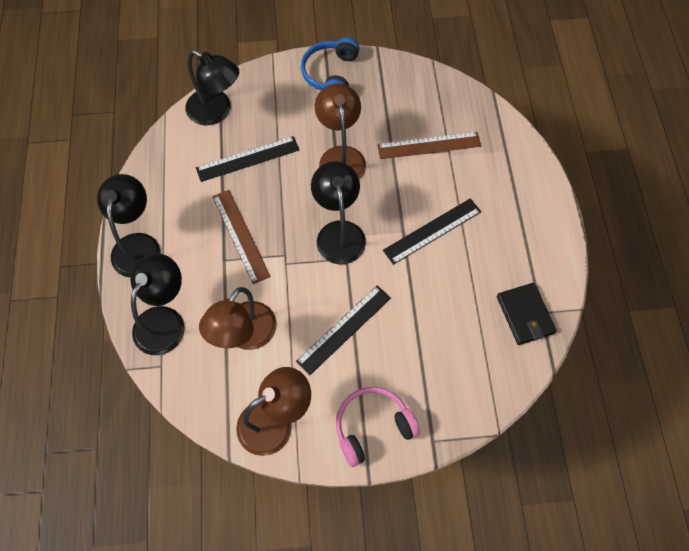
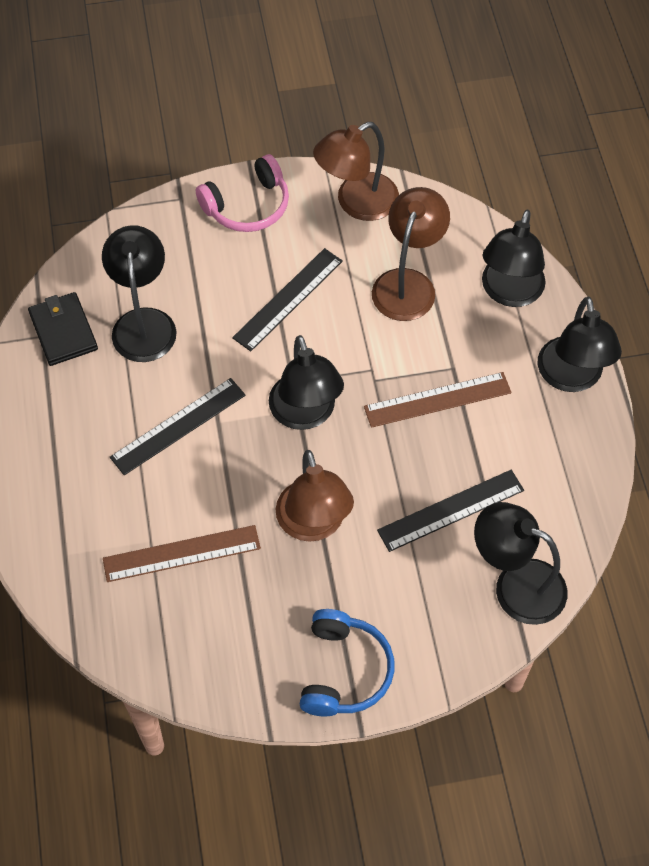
camera: 175 degrees right, 5 degrees down
(241, 235) = (437, 400): brown ruler -> brown ruler turned 75 degrees counterclockwise
(461, 317) = (143, 323): none -> black lamp

